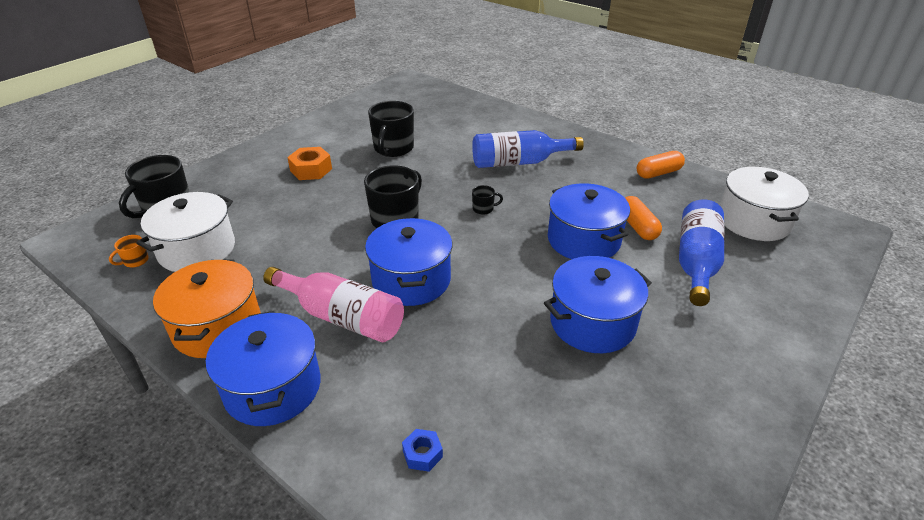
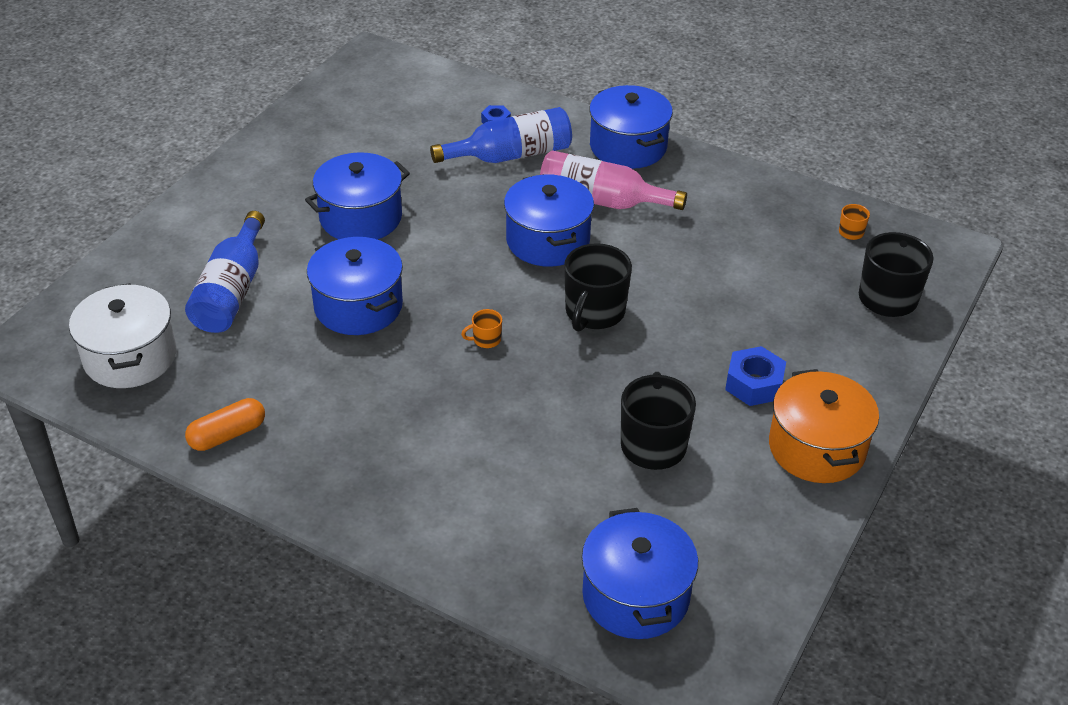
camera: 170 degrees right, 5 degrees up
(197, 250) = (799, 250): white pot -> none
(217, 327) = (709, 182): orange pot -> orange pot (817, 448)
(311, 170) = (754, 384): orange nut -> blue nut
(431, 102) = (635, 595): none -> blue pot
(483, 209) = (486, 340): black mug -> orange mug
(518, 162) = (445, 435): blue bottle -> blue bottle (511, 155)
(637, 227) = (287, 332): orange capsule -> none

